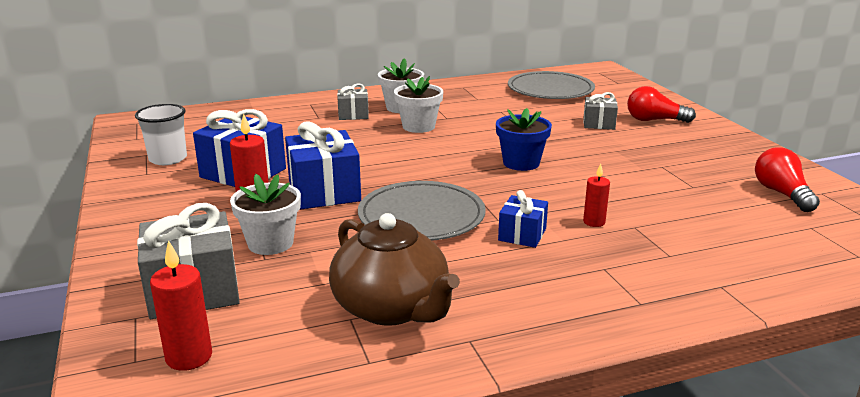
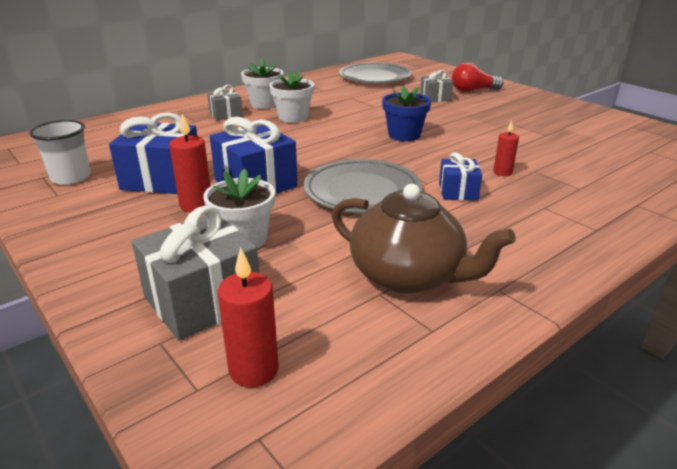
camera: 20 degrees left, 5 degrees up
(782, 194) = (608, 131): red light bulb -> none

